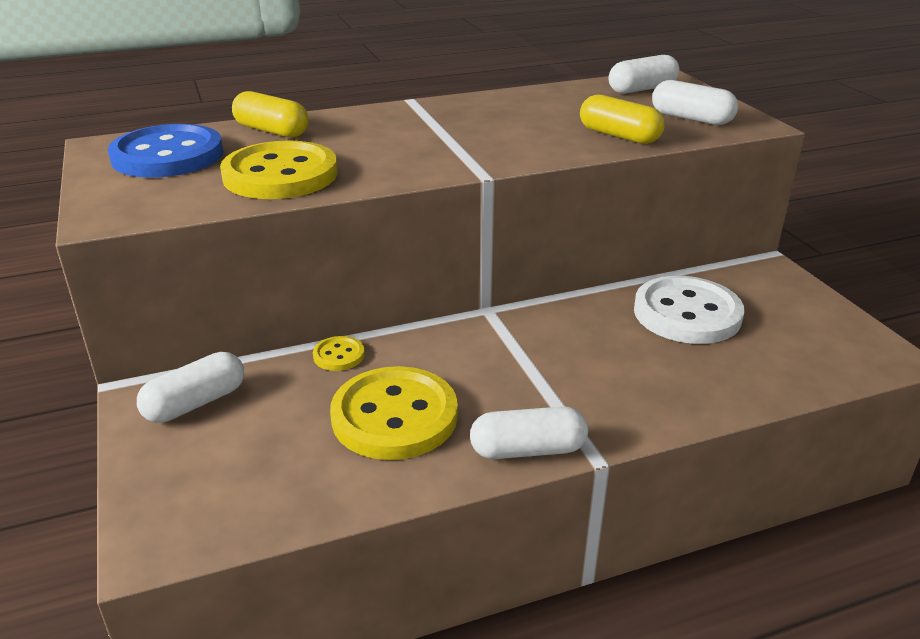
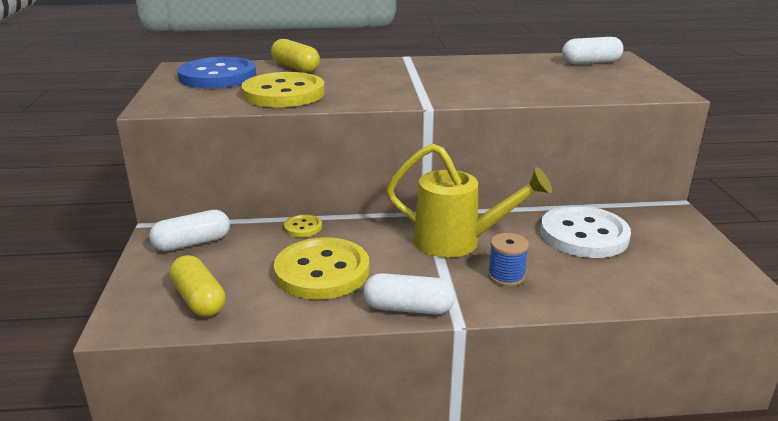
camera: 15 degrees right, 5 degrees down
(545, 346) = (457, 242): none -> yellow watering can
(619, 136) = (550, 91): yellow capsule -> yellow capsule (199, 299)
(624, 384) = (506, 276): none -> blue spool
(691, 118) = (617, 84): white capsule -> none

